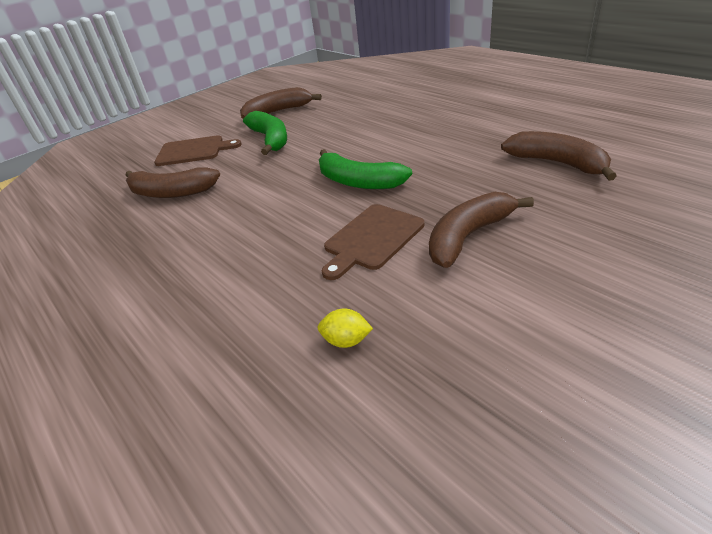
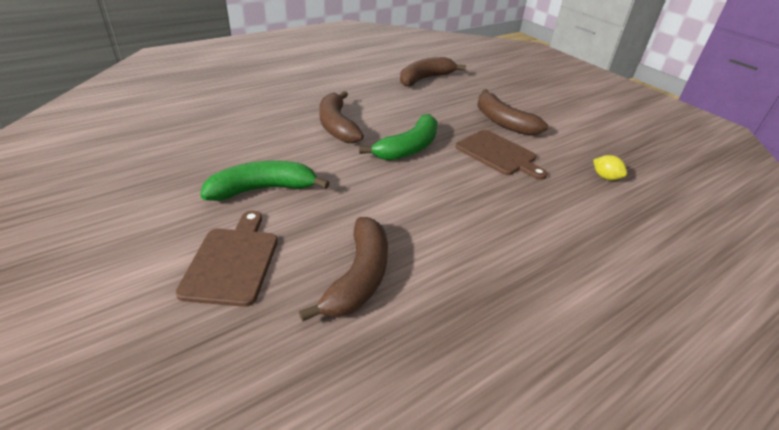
camera: 90 degrees left, 0 degrees up
(278, 112) = (172, 178): brown banana -> brown banana (337, 126)
(346, 341) = (605, 177): yellow lemon -> yellow lemon turned 60 degrees counterclockwise

